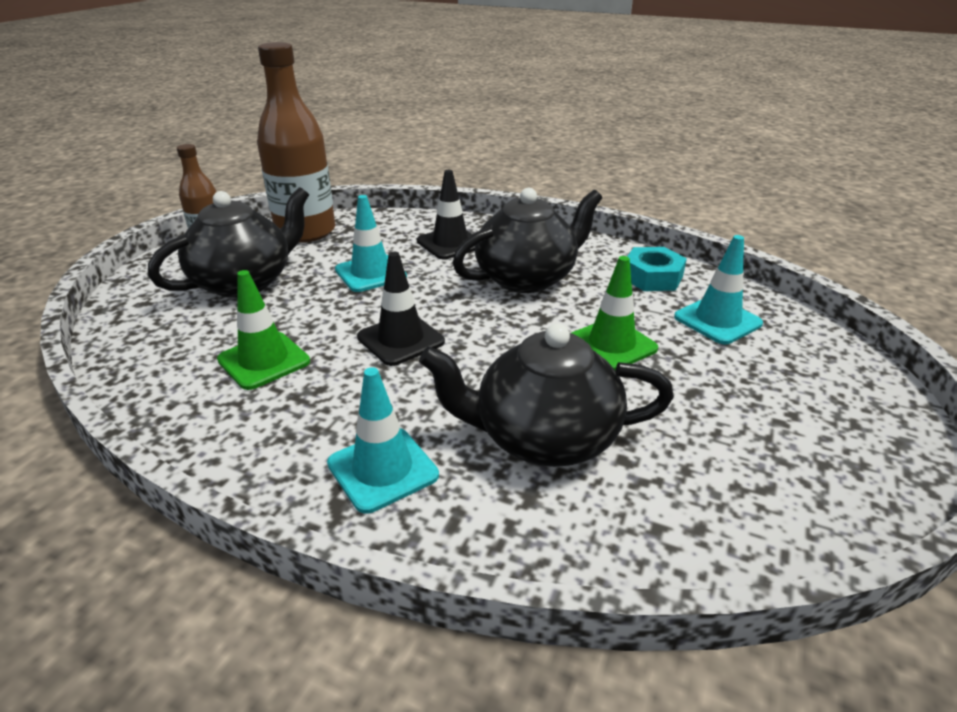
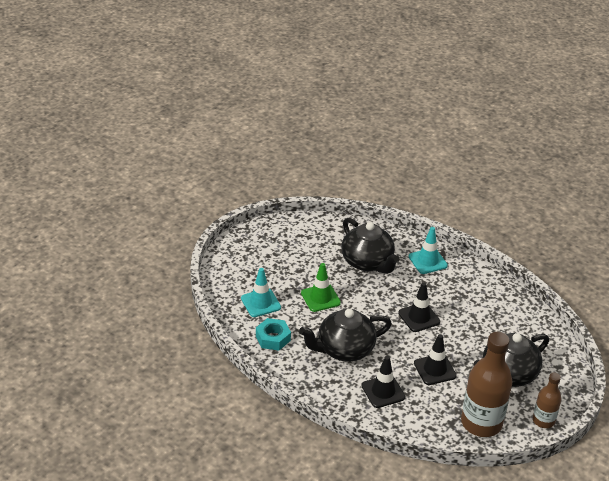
camera: 170 degrees left, 5 degrees up
(264, 361) = (482, 316): green traffic cone -> none
(370, 273) = (435, 369): turquoise traffic cone -> black traffic cone
(544, 438) = (367, 262): black teapot -> black teapot turned 45 degrees clockwise

